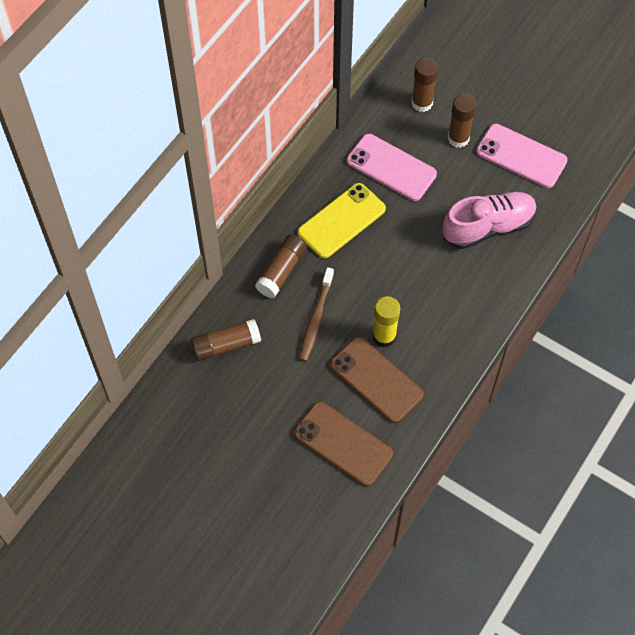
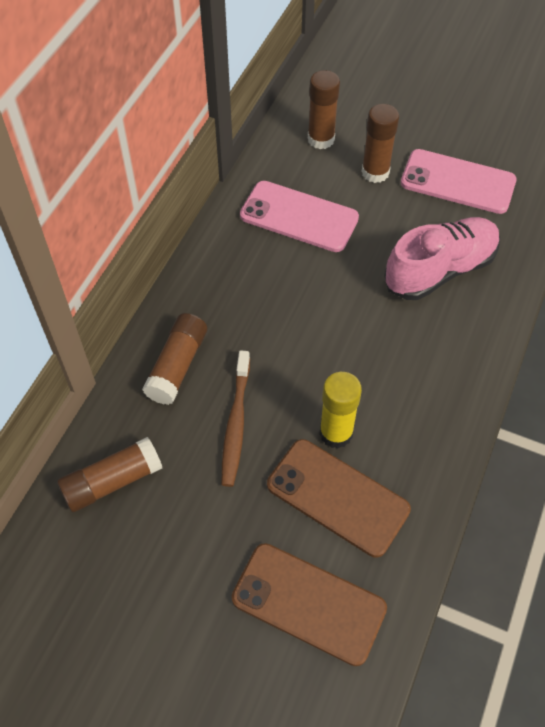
camera: 10 degrees left, 5 degrees down
(341, 221) = (247, 290): yellow phone -> none

